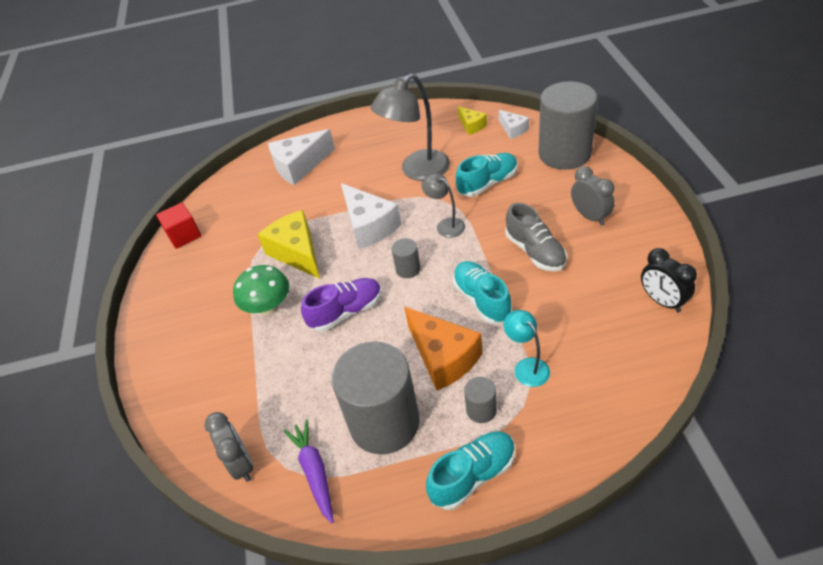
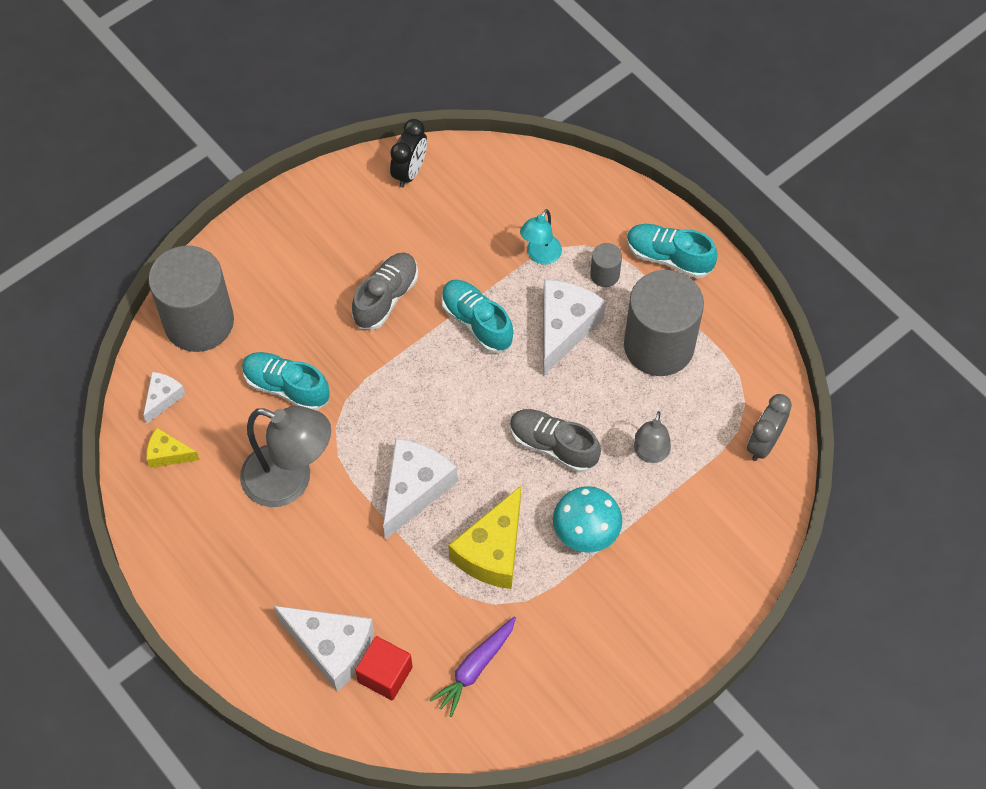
camera: 125 degrees left, 15 degrees up
(184, 235) = (525, 722): red cube -> red cube (385, 674)
(268, 307) = (586, 532): green mushroom -> turquoise mushroom
(314, 472) = (735, 378): purple carrot -> purple carrot (475, 668)
(346, 312) = (553, 446): purple shoe -> grey shoe
(408, 269) = (465, 412): grey cylinder -> none
(443, 357) = (564, 328): orange cheese -> white cheese
(446, 225) = (379, 403): grey lamp -> grey lamp (650, 454)
(471, 126) = (168, 454): yellow cheese -> yellow cheese turned 105 degrees counterclockwise
(482, 300) = (477, 322): turquoise shoe -> turquoise shoe turned 105 degrees clockwise
(590, 216) = (309, 263): grey clock -> none

